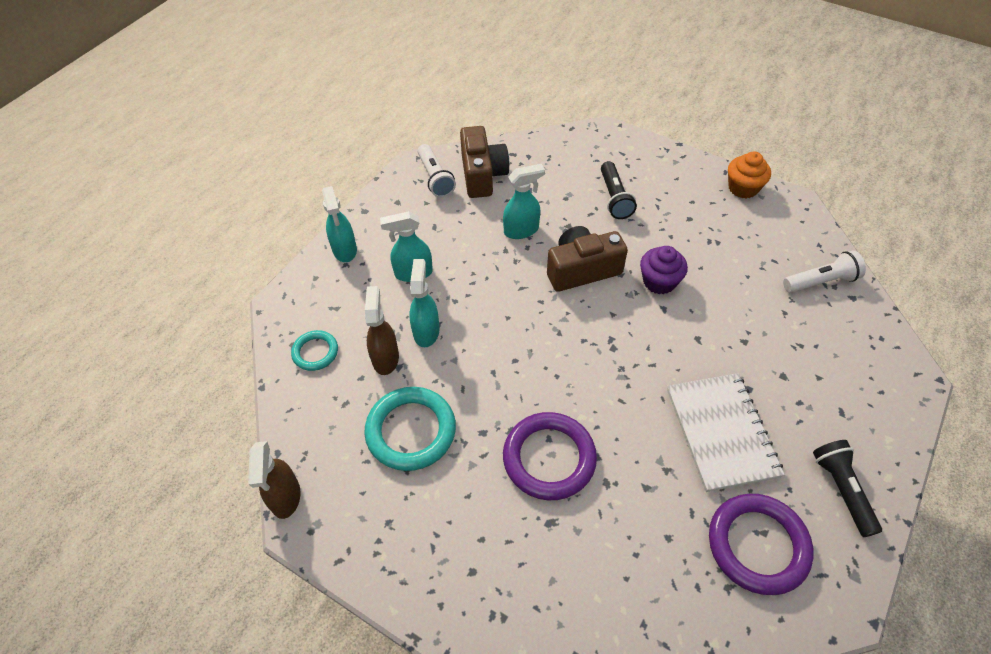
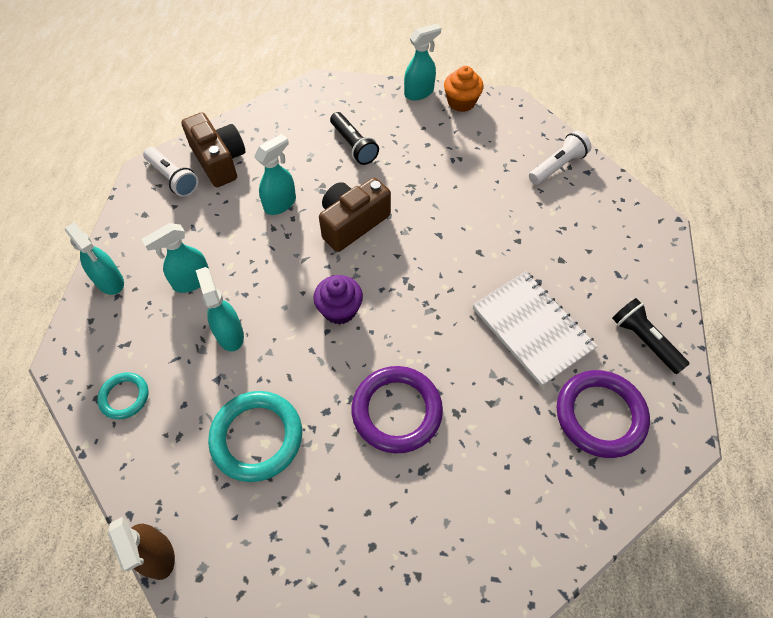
camera: 25 degrees left, 5 degrees up
(385, 358) = (200, 375): brown spray bottle -> none
(659, 281) = (425, 211): purple cupcake -> purple cupcake (339, 309)
(703, 166) = (419, 92): none -> turquoise spray bottle

